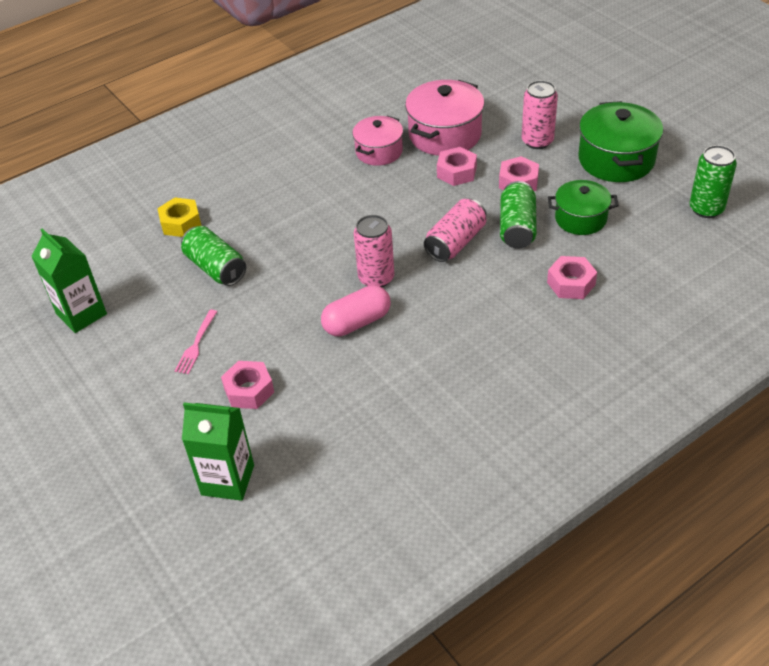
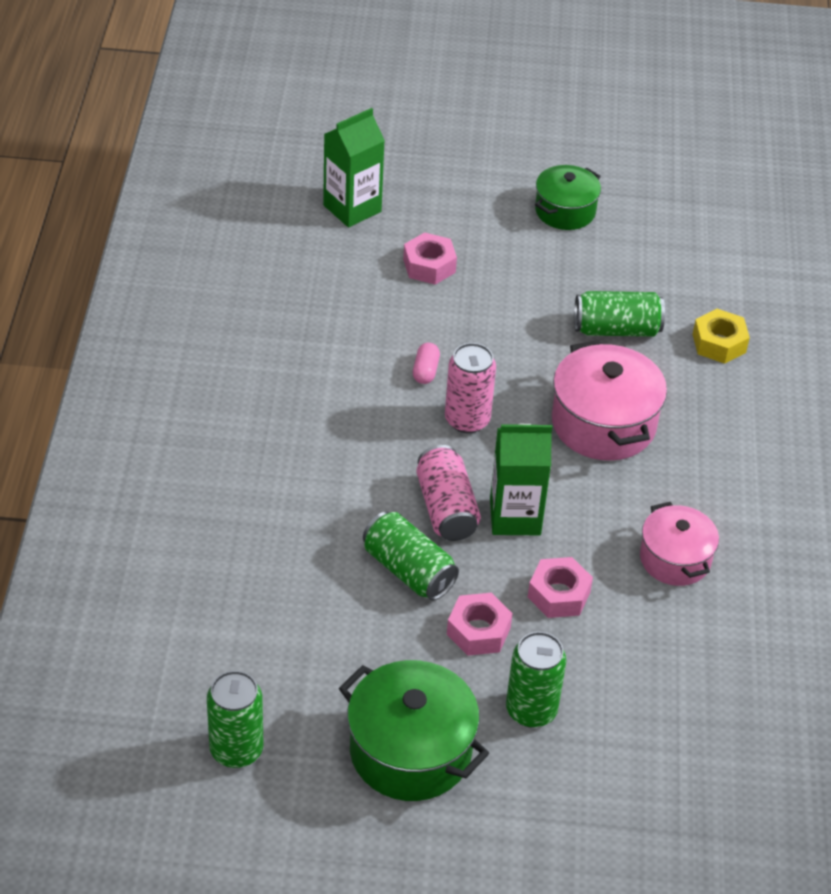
camera: 125 degrees right, 0 degrees up
(81, 314) = (651, 224): green carton -> green carton (515, 517)
(196, 344) = (524, 266): pink fork -> none
(357, 322) = (425, 371): pink capsule -> pink capsule, size x0.56
(445, 135) = (642, 638): pink pot -> pink pot (603, 423)
(537, 141) = (531, 710): pink can -> green can
(571, 283) = (283, 544): pink nut -> none
(580, 218) = (358, 631): green pot -> green pot (565, 211)

